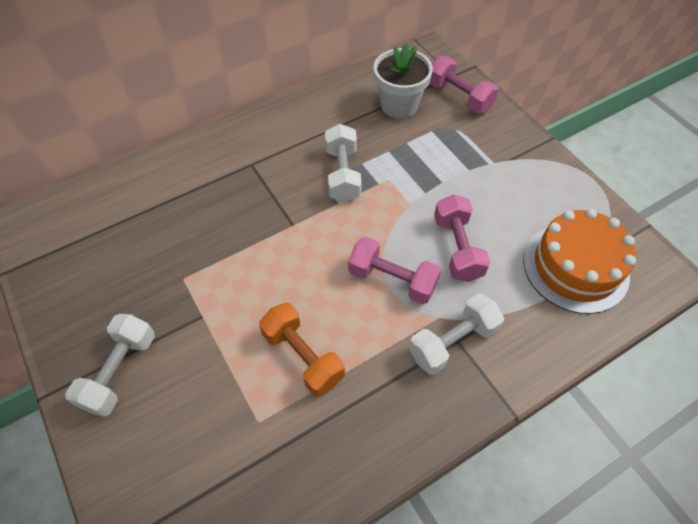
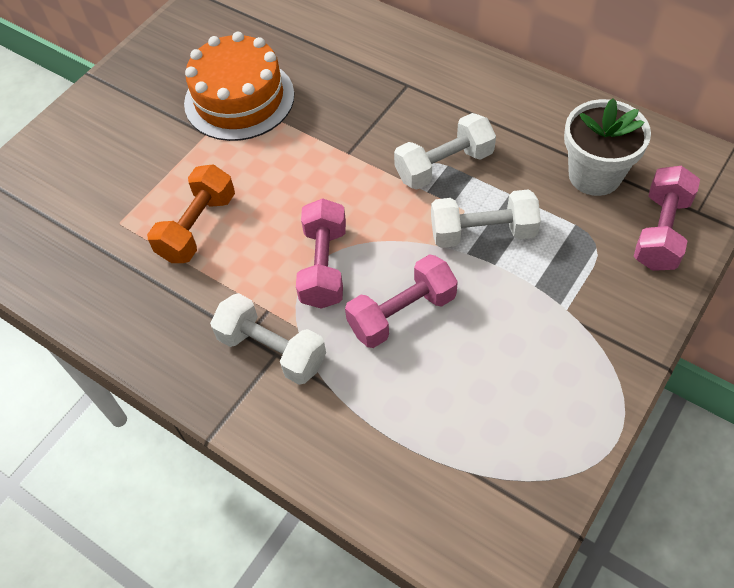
camera: 70 degrees right, 0 degrees up
(120, 371) = (128, 107): white dumbbell -> white dumbbell (483, 232)
(575, 267) = (445, 452): orange cake -> orange cake (239, 99)

